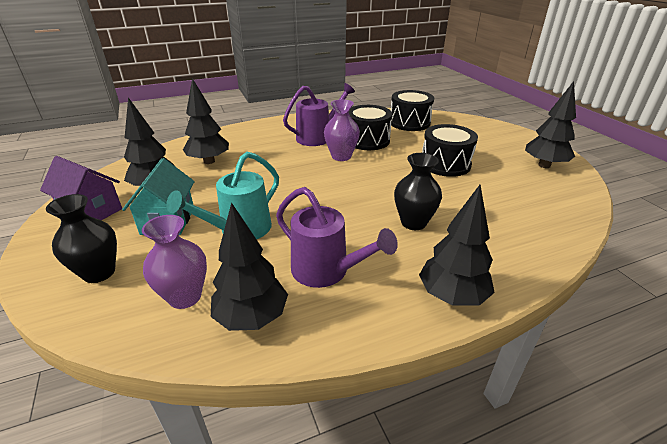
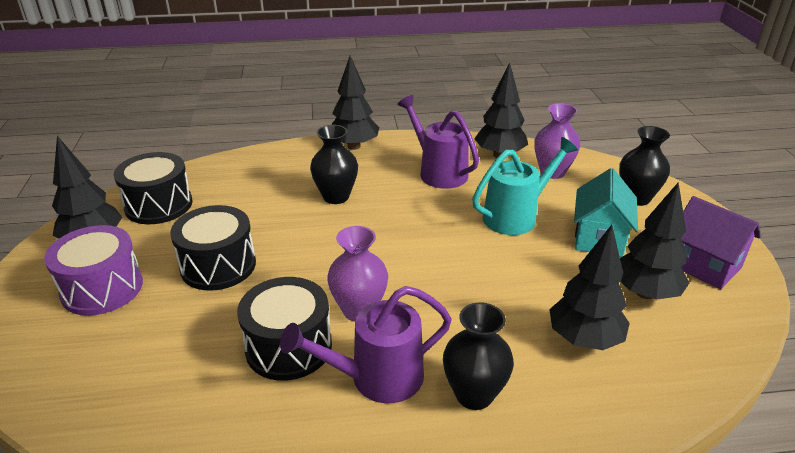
camera: 165 degrees left, 0 degrees up
(270, 138) = (474, 394): none -> black vase
(409, 123) = (155, 395): black drum -> black drum (158, 205)
(493, 147) = (102, 288): none -> purple drum

